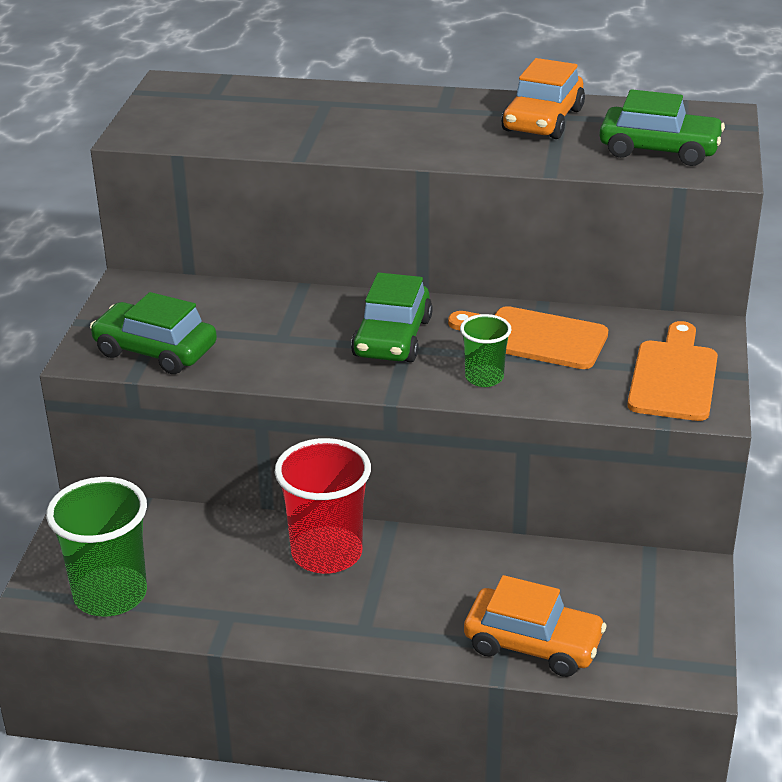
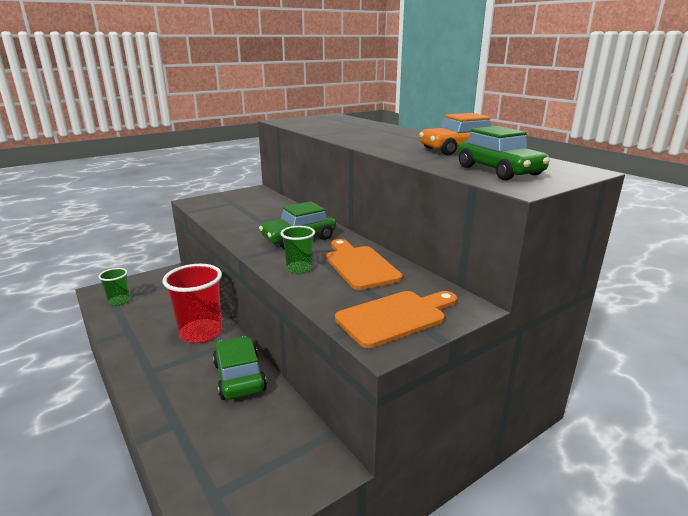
camera: 45 degrees right, 10 degrees down
(110, 595) = (119, 301): green cup -> green cup, size x0.54
(155, 351) = (214, 208): green car -> green car (239, 377)
(533, 644) = (186, 435): orange car -> none

